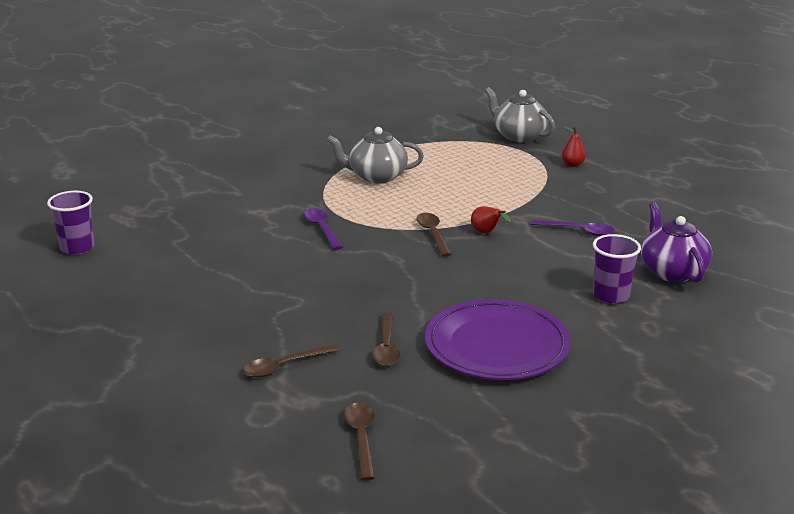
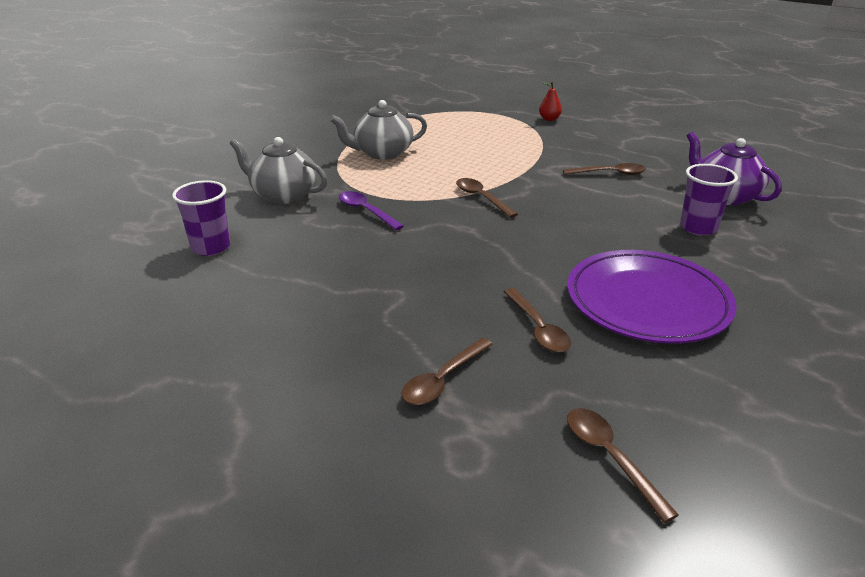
camera: 20 degrees left, 5 degrees up
(77, 248) = (88, 281): purple cup -> purple cup (211, 247)
(486, 233) = (530, 188): red pear -> none
(519, 136) = (481, 102): grey teapot -> grey teapot (283, 195)
(579, 231) = (610, 174): purple spoon -> brown spoon

